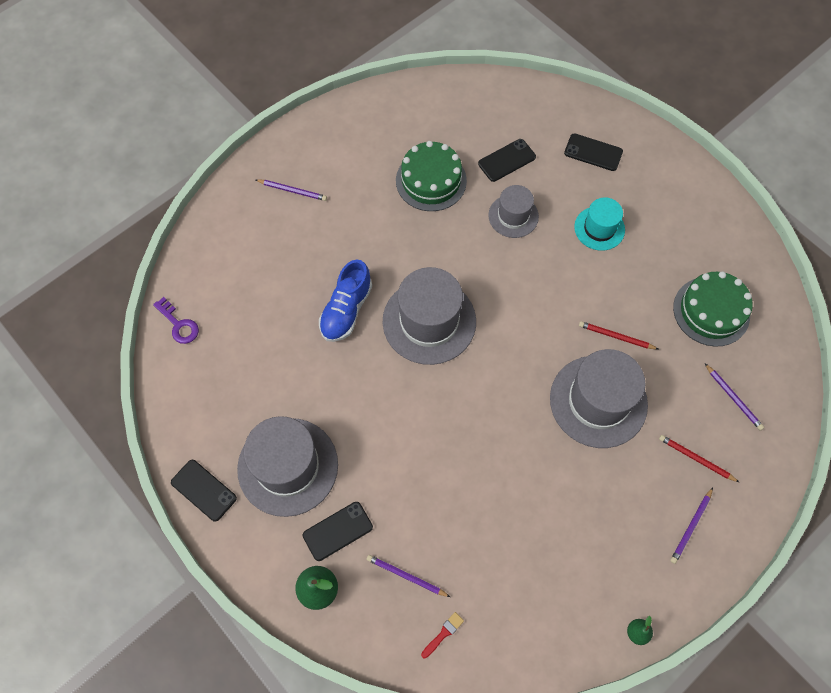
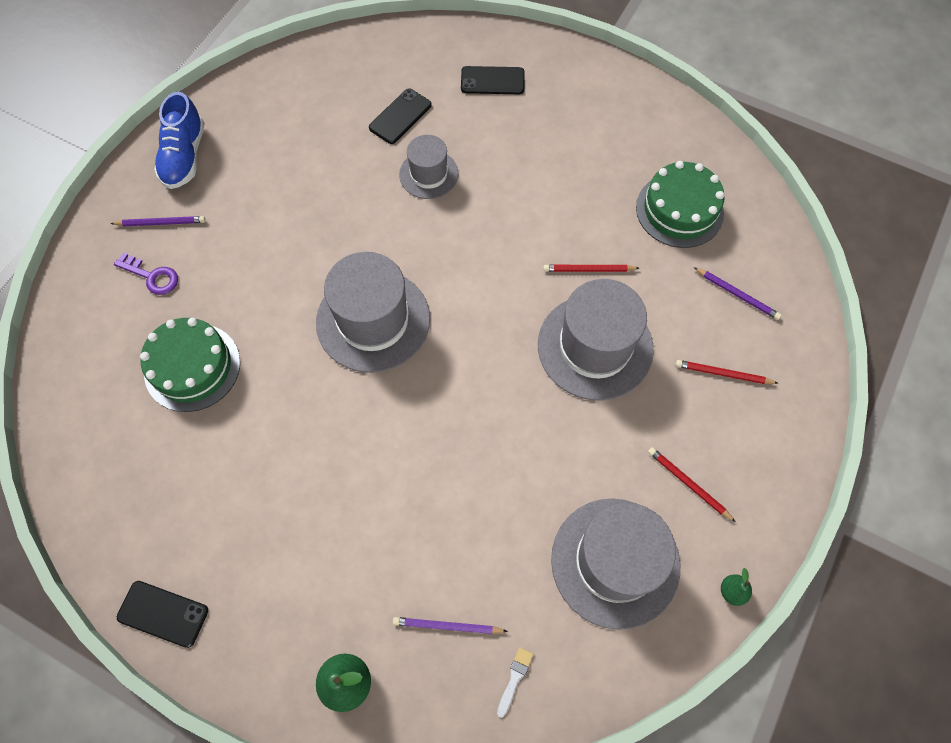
camera: 20 degrees left, 0 degrees up
(179, 324) = (68, 422): purple key -> purple key (152, 276)
(288, 466) = (260, 547): grey hat -> grey hat (615, 562)
(337, 531) = (347, 603): black phone -> none
(346, 310) = (271, 339): blue shoe -> blue shoe (184, 156)
(431, 180) = (321, 163): green cake -> green cake (192, 367)
(443, 634) = (514, 678): red brush -> white brush
(599, 228) = (528, 159): turquoise hat -> none
(633, 537) = (688, 484): none -> red pencil
(691, 527) = (746, 450): purple pencil -> none

